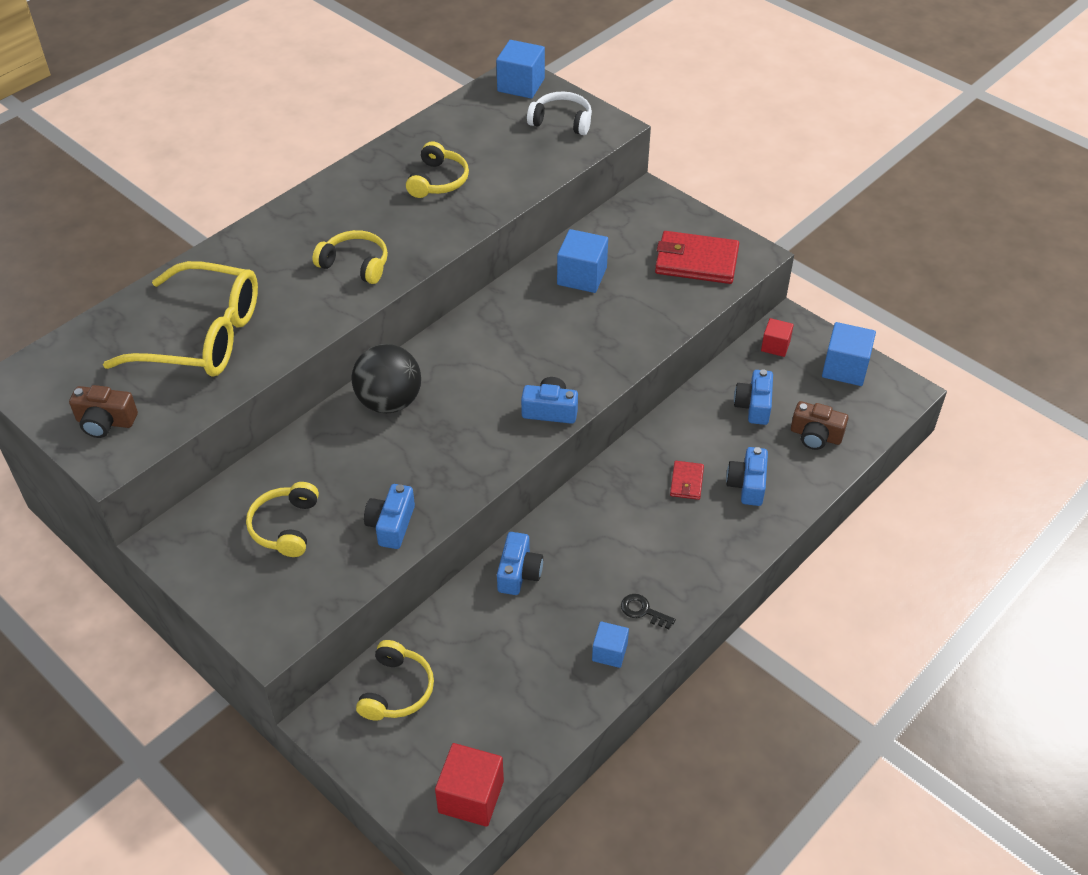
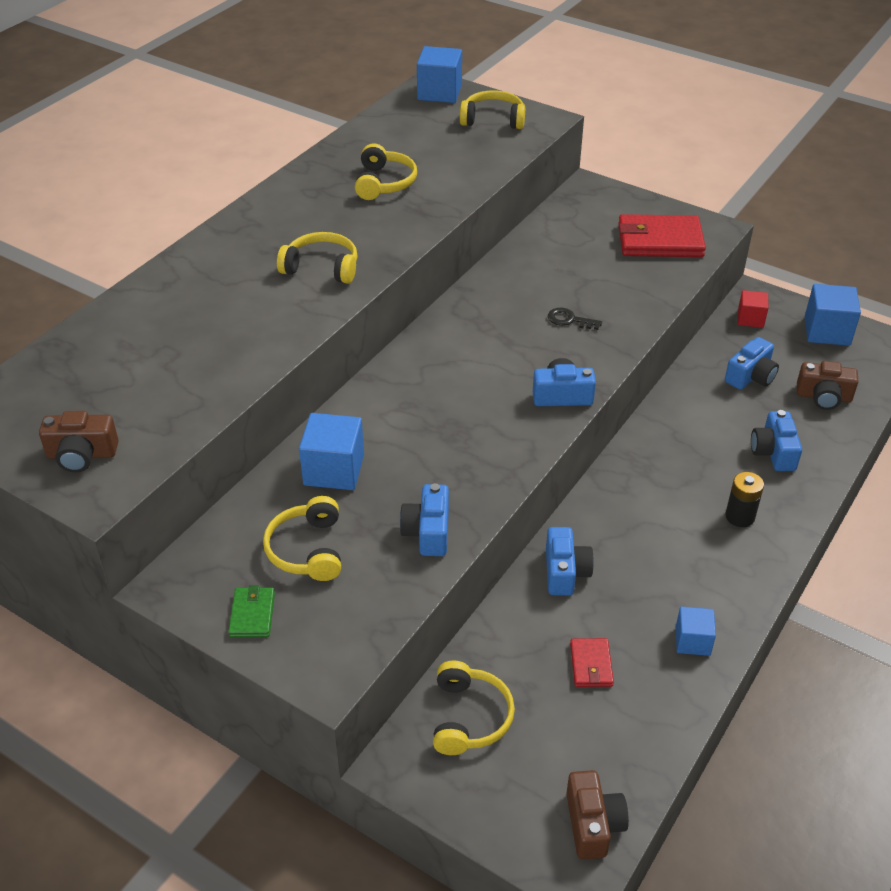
camera: 10 degrees left, 5 degrees down
(202, 336) = (172, 355): yellow glasses -> none
(224, 578) = (252, 614): none -> green wallet
(389, 402) = (385, 408): black ball -> none
(471, 796) = (593, 824): red cube -> brown camera
(562, 121) = (493, 119): white headphones -> yellow headphones
(582, 276) = (548, 266): blue cube -> blue cube (334, 470)
(643, 611) = (713, 592): black key -> black key (569, 320)
(686, 482) = (710, 457): red wallet -> red wallet (591, 665)
(693, 543) = (740, 516): none -> black battery
(754, 406) = (751, 376): blue camera -> blue camera turned 135 degrees counterclockwise

